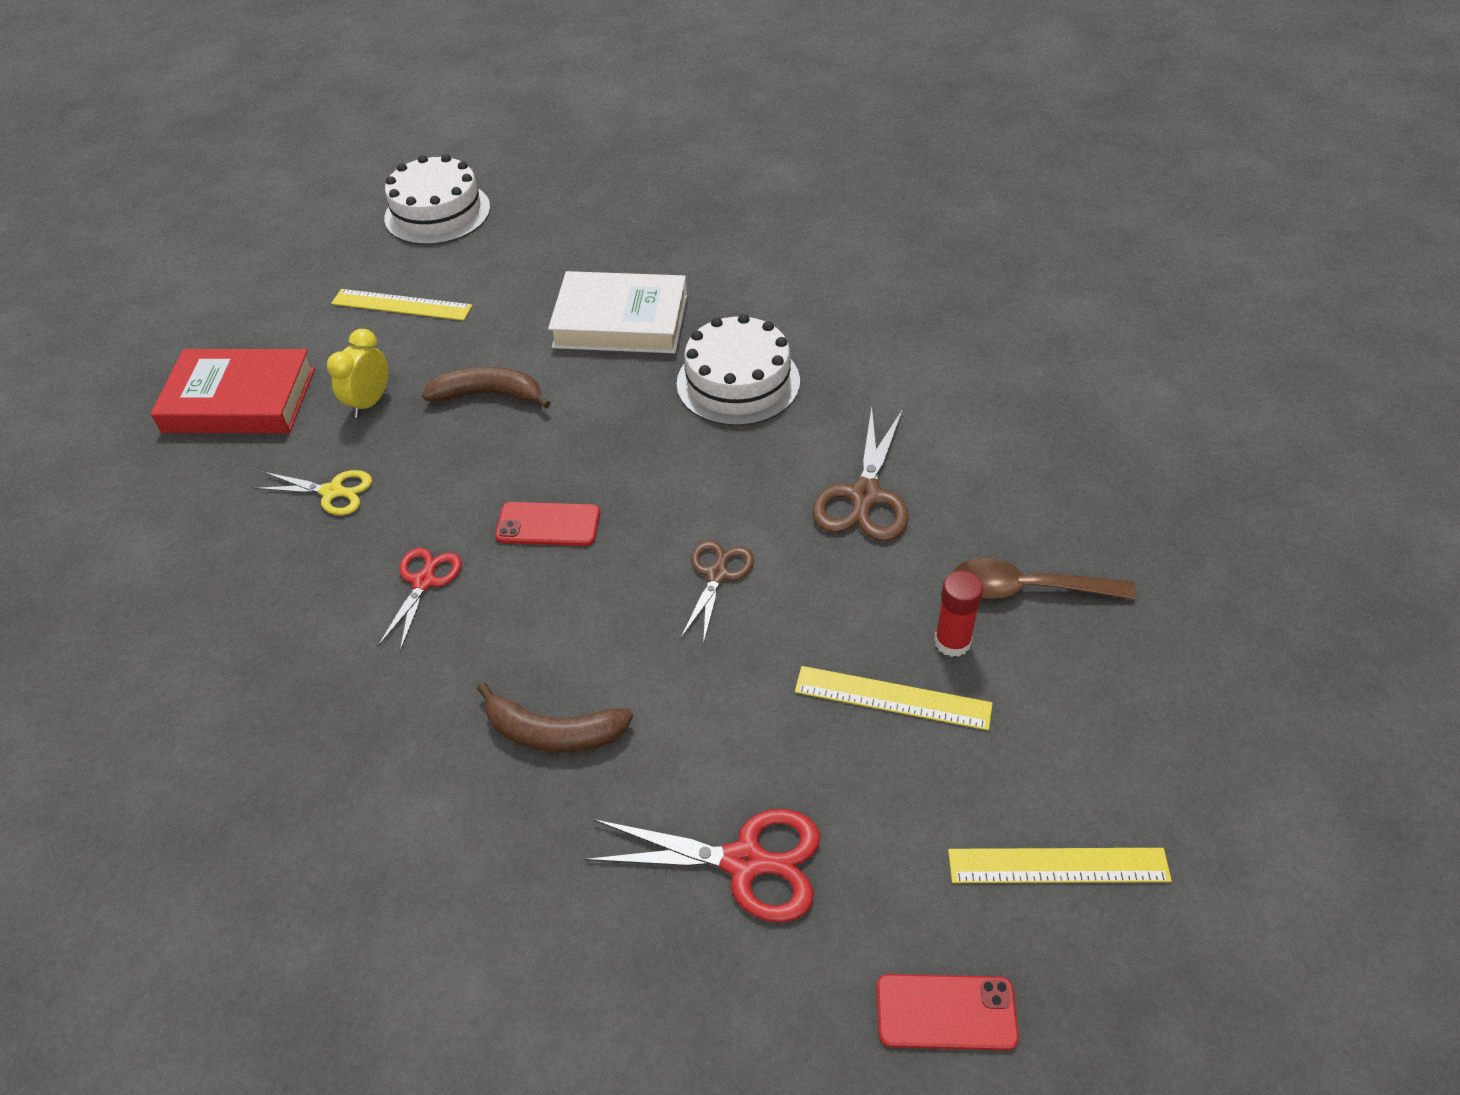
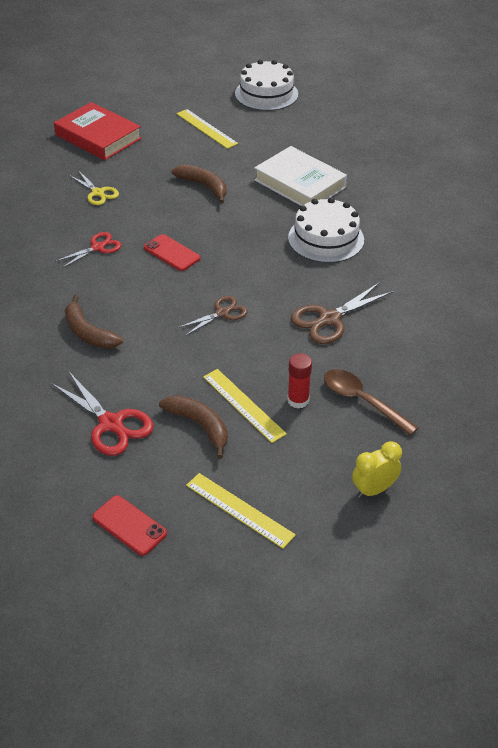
camera: 35 degrees right, 5 degrees down
(370, 402) = (150, 164): yellow clock -> yellow clock (374, 490)
(870, 773) = (200, 426): none -> brown banana

